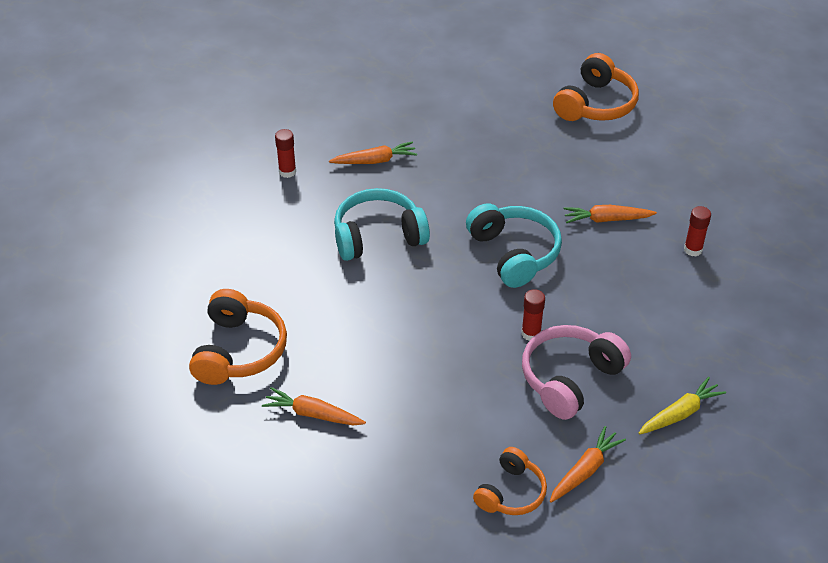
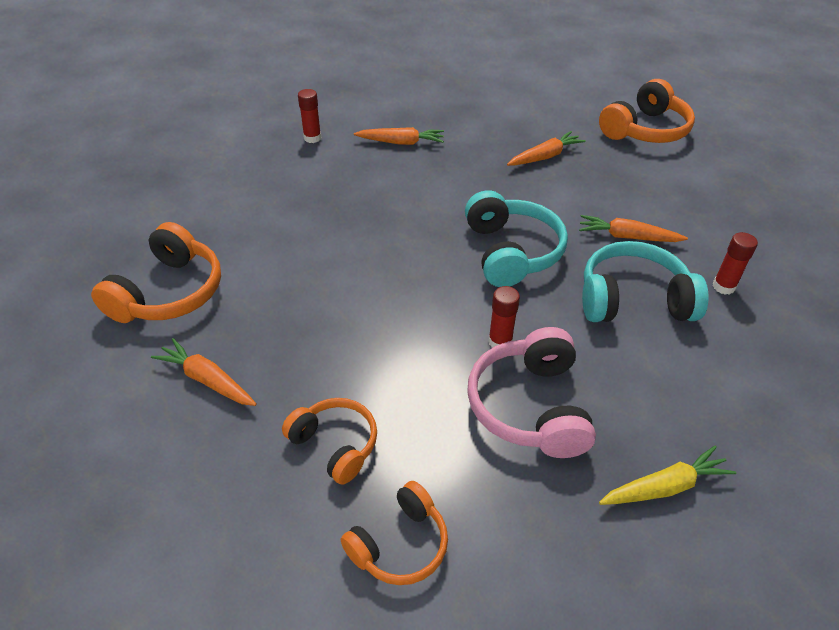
camera: 15 degrees right, 0 degrees up
(378, 236) = (372, 209): turquoise headphones -> turquoise headphones (633, 300)
(436, 439) = (335, 445): none -> orange headphones
(570, 378) = (530, 406): pink headphones -> pink headphones turned 60 degrees counterclockwise
(585, 470) = (511, 537): orange carrot -> orange carrot (545, 156)

